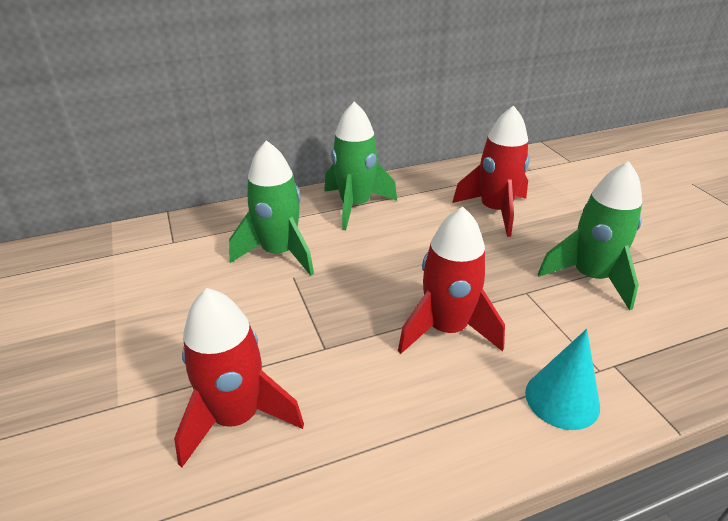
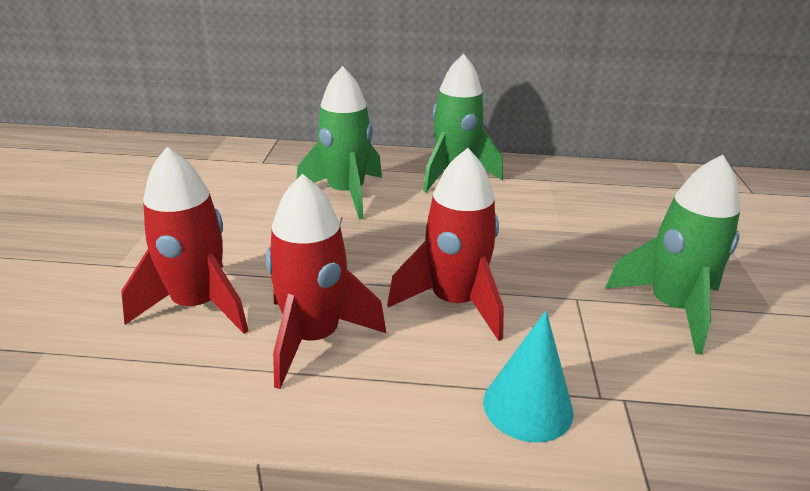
camera: 25 degrees right, 5 degrees down
(495, 211) = (607, 216): red rocket -> red rocket (314, 338)

